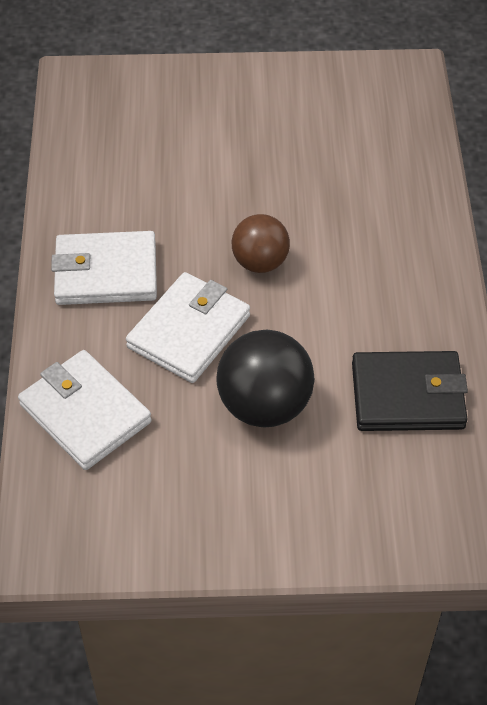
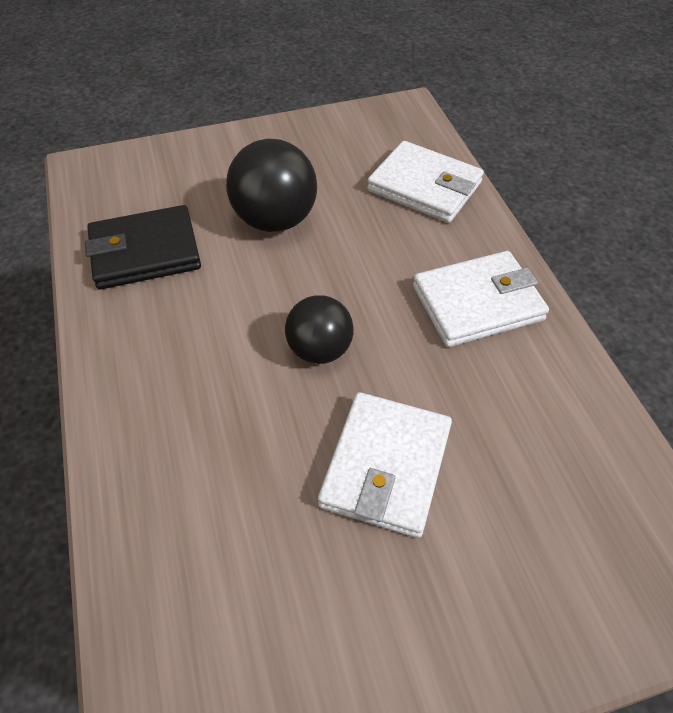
camera: 165 degrees right, 0 degrees up
(189, 331) = (367, 265): white wallet -> white wallet (386, 466)
(260, 262) = (320, 350): brown ball -> black ball

